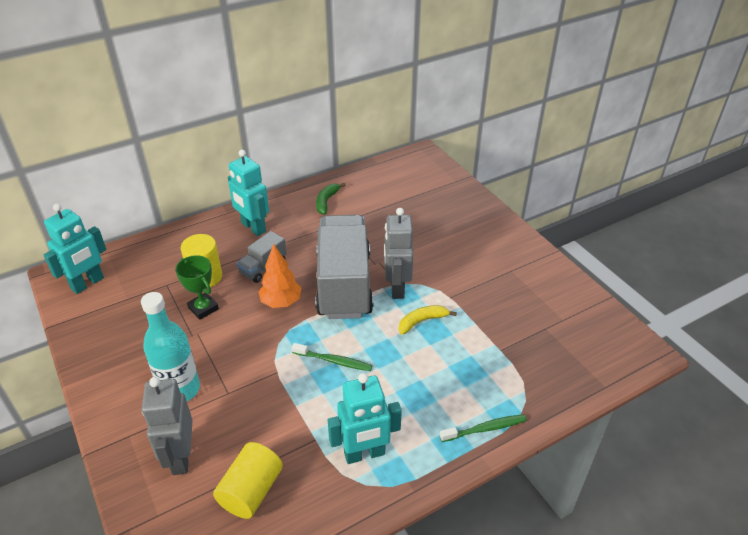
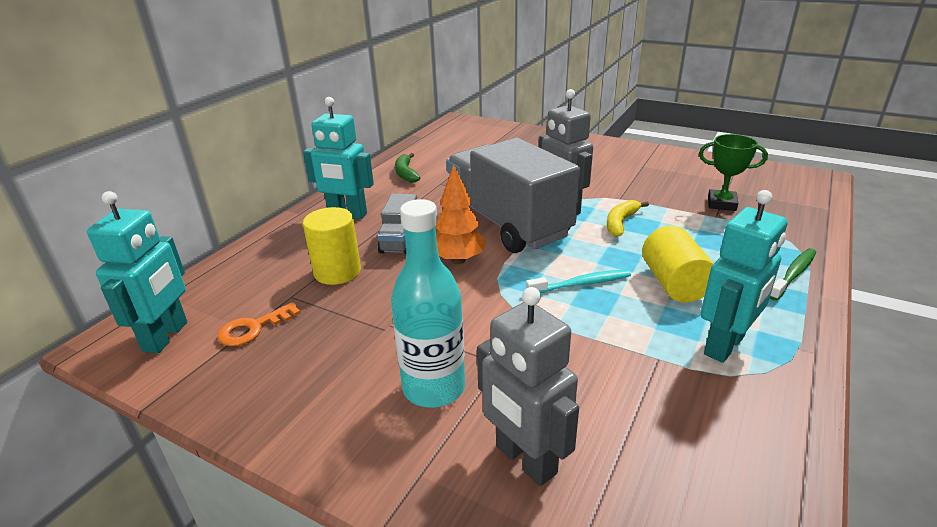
camera: 30 degrees left, 10 degrees down
(130, 299) = (253, 328): none -> orange key
(203, 308) = (368, 299): green trophy -> green trophy (721, 204)
(251, 491) = (661, 447): yellow cylinder -> yellow cylinder (674, 283)
(334, 361) = (581, 284): green toothbrush -> turquoise toothbrush

